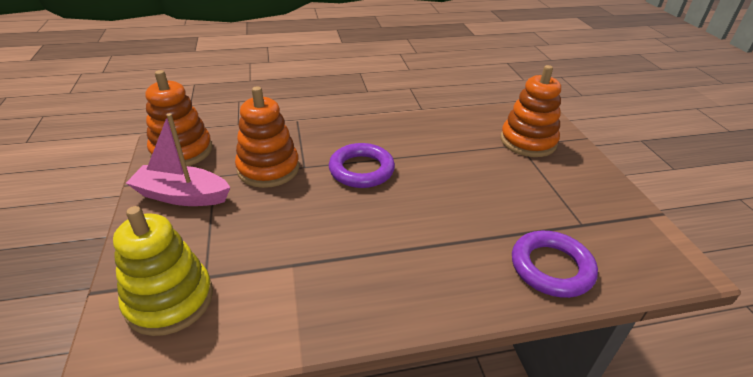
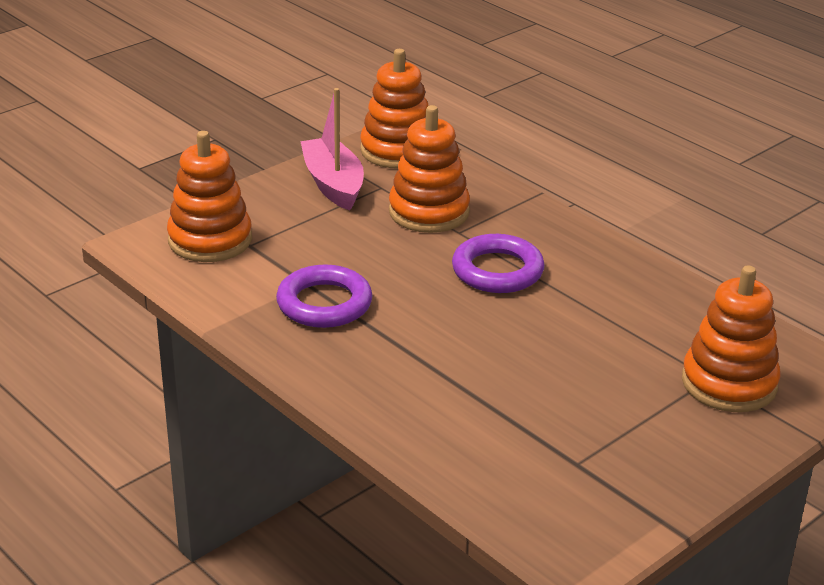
camera: 60 degrees right, 5 degrees down
(169, 300) = (210, 240): yellow stacking toy -> orange stacking toy
(551, 268) = (466, 450): purple ring -> purple ring (324, 303)

